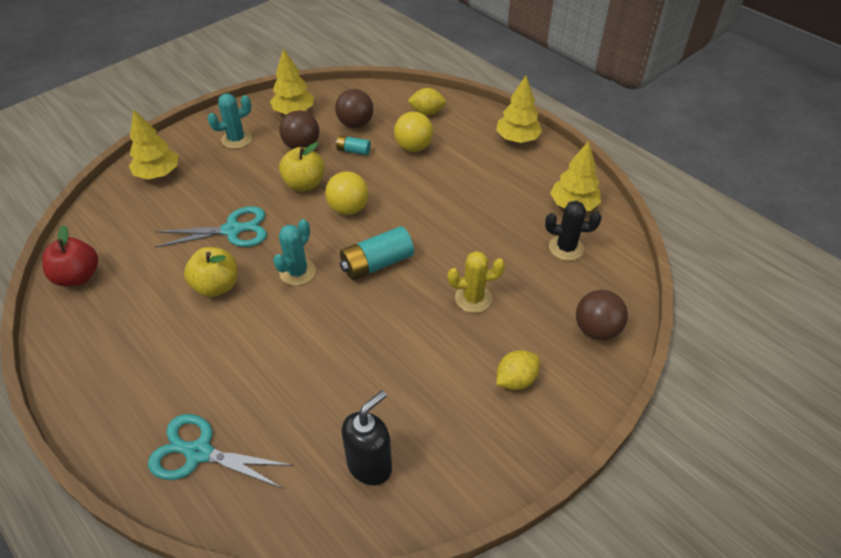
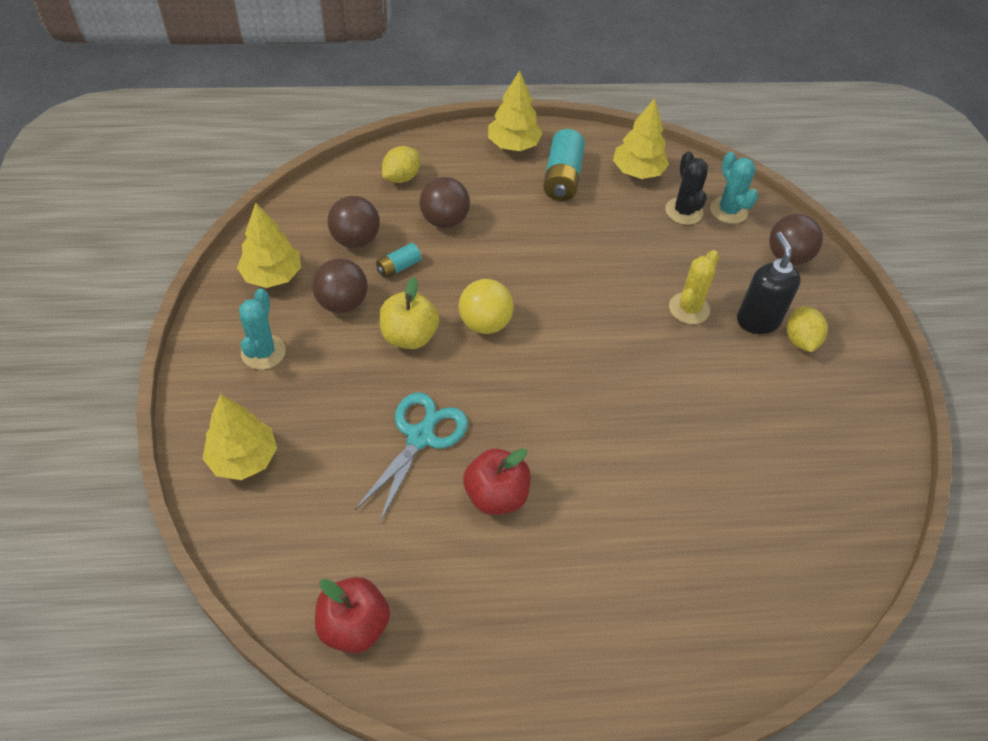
camera: 55 degrees left, 5 degrees up
(199, 453) = (712, 622): turquoise scissors -> none
(216, 286) = (496, 495): yellow apple -> red apple
(297, 272) = (538, 415): turquoise cactus -> turquoise cactus (728, 210)
(370, 465) = (818, 493): black soap dispenser -> black soap dispenser (757, 320)
(377, 263) = (584, 348): turquoise battery -> turquoise battery (562, 177)
(413, 147) = (444, 220): yellow ball -> brown ball
(566, 248) = (684, 211): black cactus -> black cactus turned 60 degrees counterclockwise

